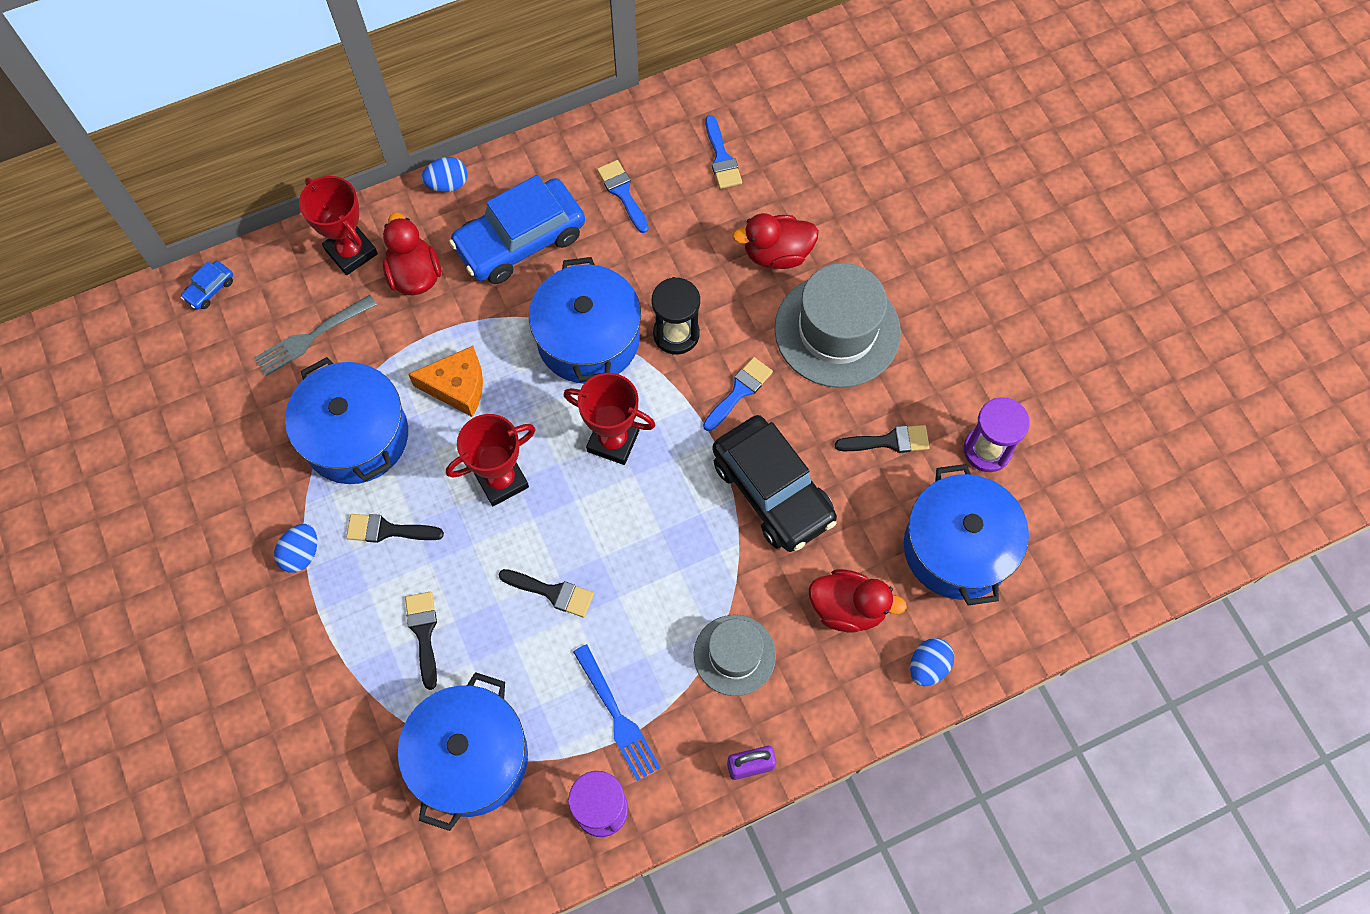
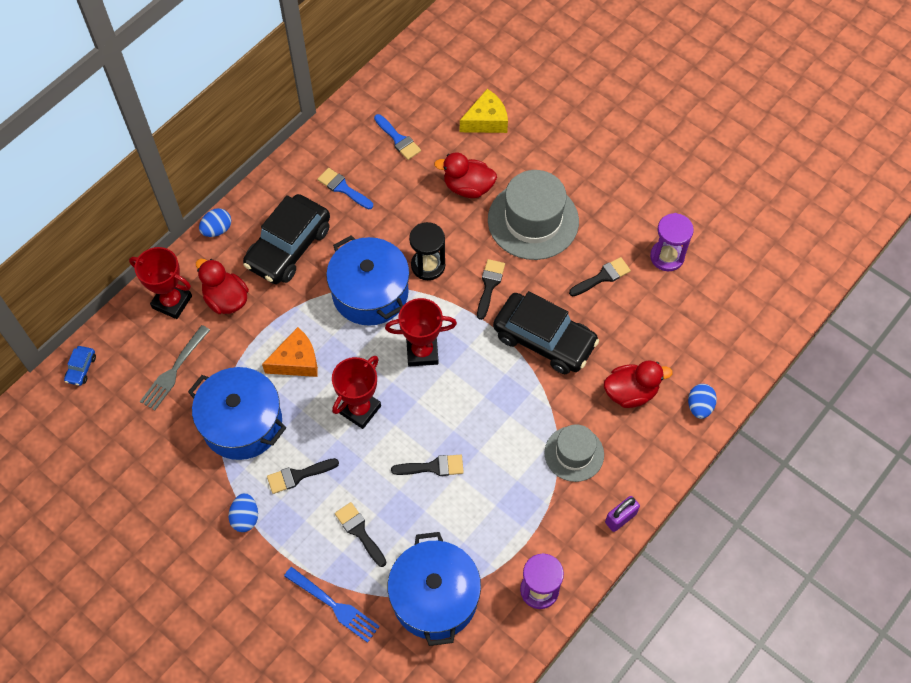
camera: 25 degrees left, 5 degrees down
(520, 241) = (288, 247): blue car -> black car
(616, 716) = (517, 526): blue fork -> blue fork (333, 605)
(739, 391) = (489, 285): blue brush -> black brush
(777, 254) = (468, 187): red duck -> red duck turned 45 degrees clockwise
(844, 177) = (486, 121): none -> yellow cheese
(957, 548) = (680, 325): blue pot -> none

